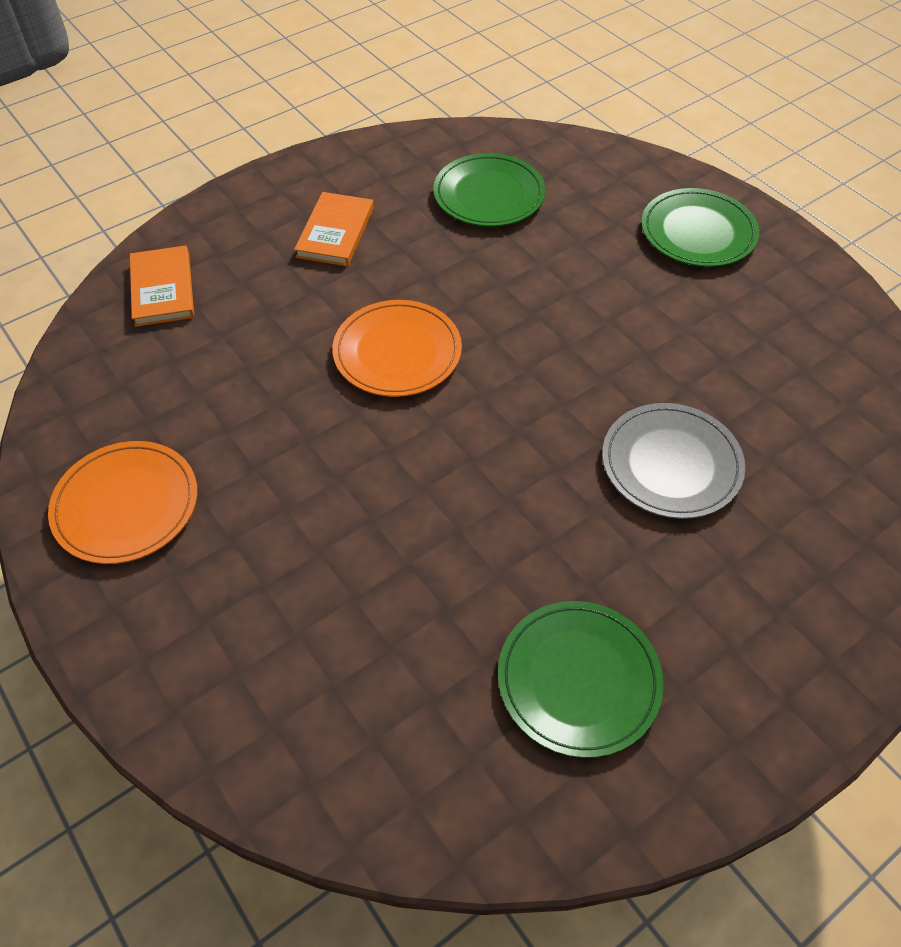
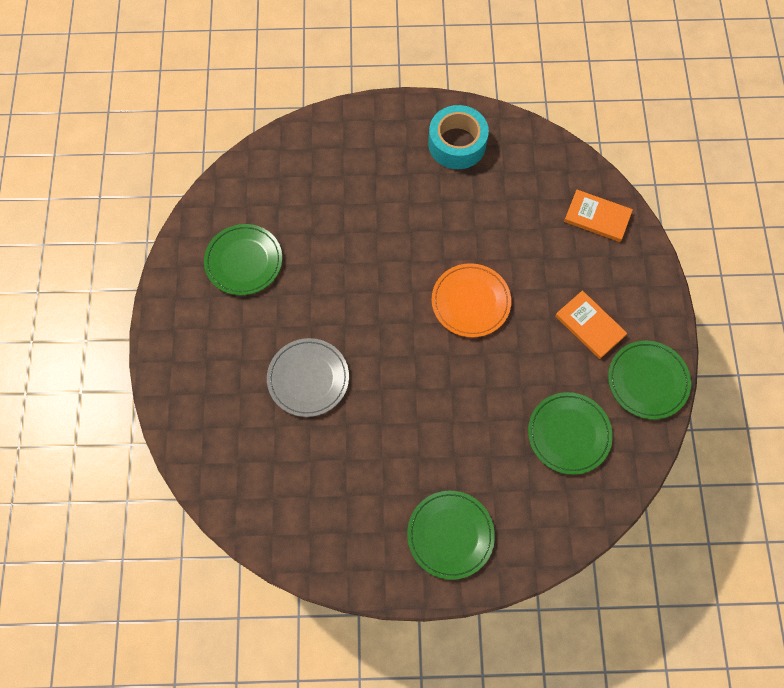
camera: 125 degrees right, 15 degrees up
(126, 505) = (457, 144): orange plate -> turquoise tape
(366, 164) = (647, 381): none -> green plate

